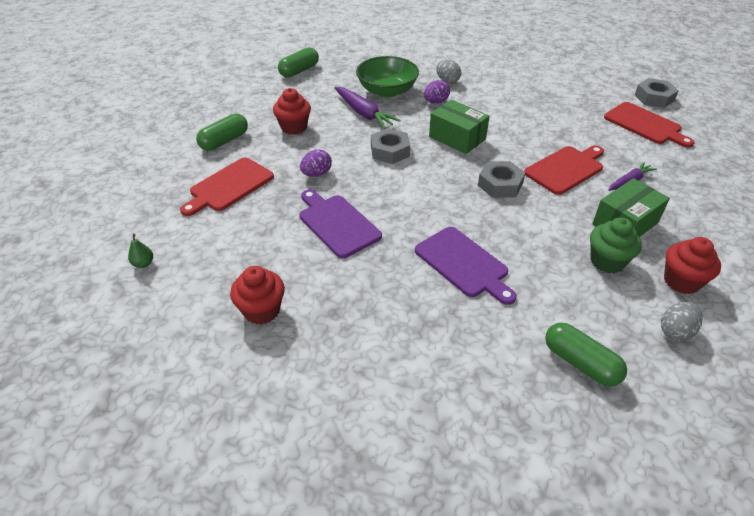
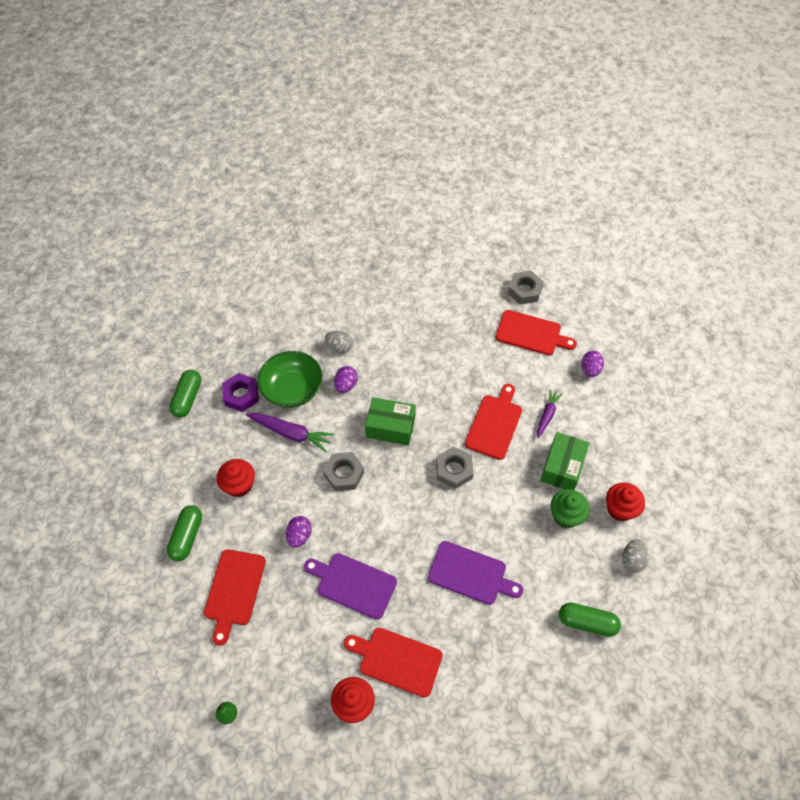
camera: 30 degrees left, 15 degrees up
(333, 297) = (397, 660): none -> red cutting board
(342, 81) = (241, 395): none -> purple nut
(700, 166) = (590, 369): none -> purple egg

